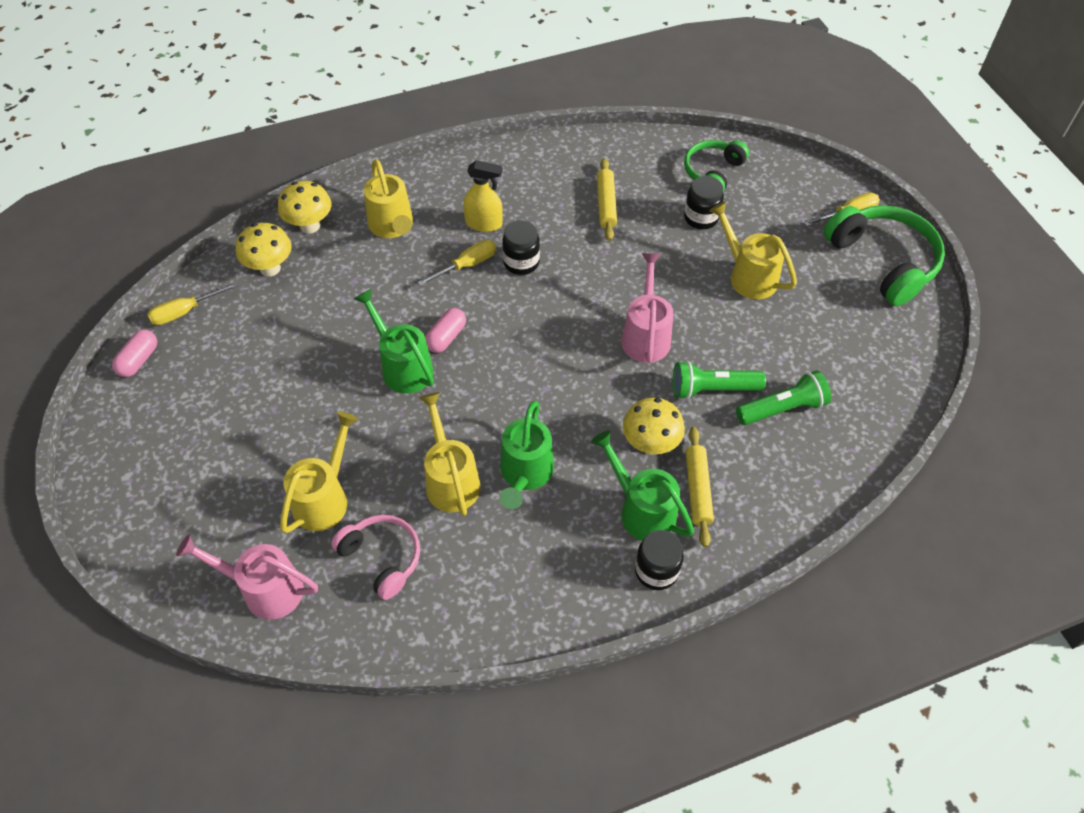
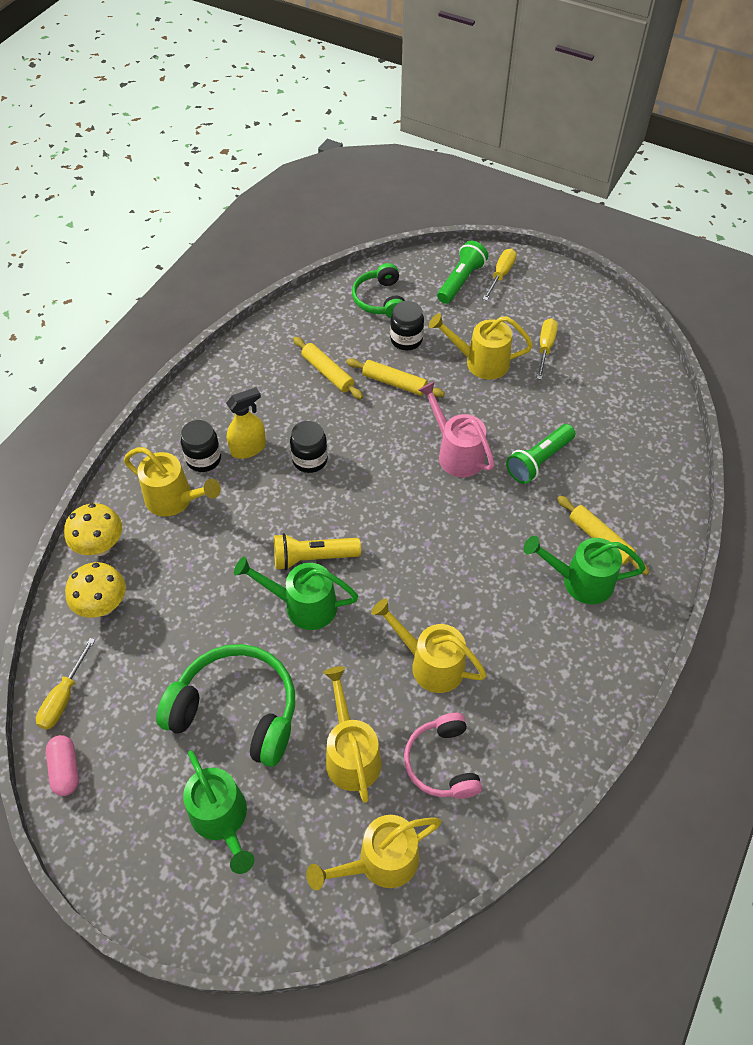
camera: 40 degrees left, 0 degrees up
(264, 589) = (379, 862): pink watering can -> yellow watering can
(382, 558) = (442, 762): pink headphones -> pink headphones turned 105 degrees counterclockwise
(446, 337) = (313, 558): pink capsule -> yellow flashlight
(467, 265) = (269, 490): yellow screwdriver -> yellow screwdriver (545, 348)
(524, 475) = (478, 618): green watering can -> green watering can (222, 820)
(650, 444) = (538, 530): yellow mushroom -> none
(653, 246) = (394, 383): none -> yellow rolling pin
(656, 571) = (631, 616): black jar -> black jar (203, 459)
(782, 408) = (595, 442): green flashlight -> green flashlight (460, 281)
(883, 261) = (555, 295): green headphones -> green headphones (236, 711)

